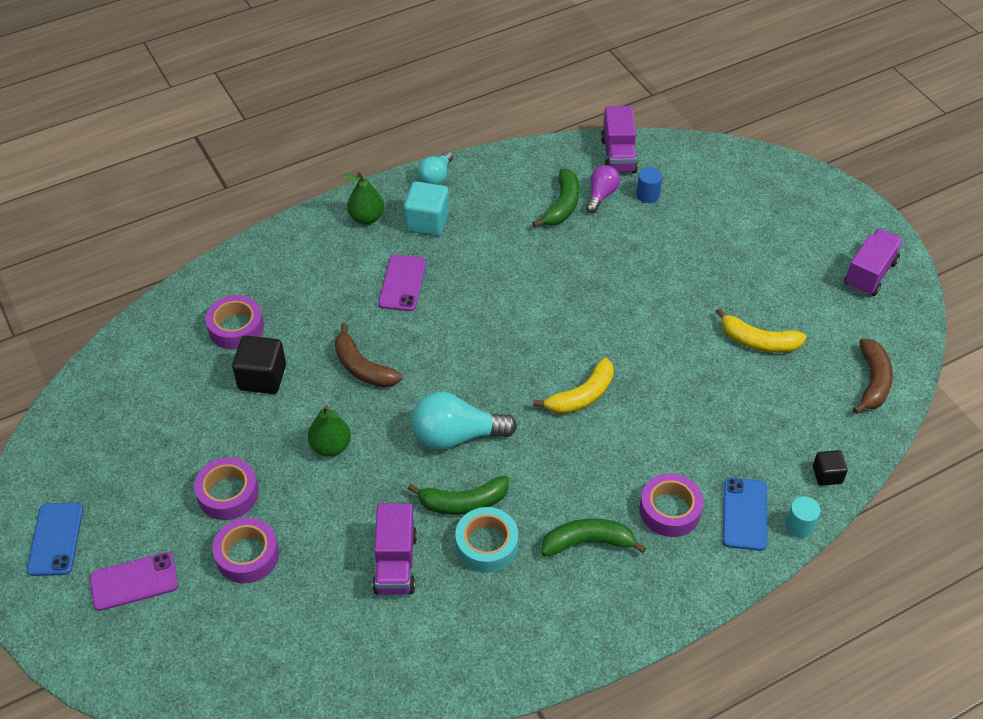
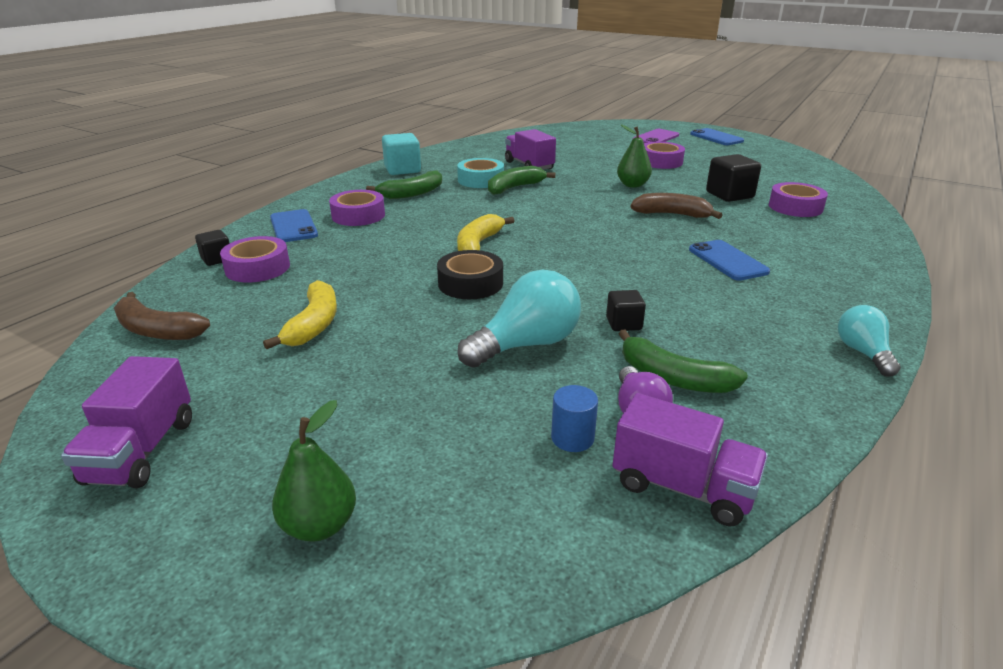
camera: 150 degrees right, 20 degrees down
(247, 555) = (614, 152): purple tape -> purple tape (257, 268)
(366, 218) = (849, 292): green pear -> green pear (319, 525)
(402, 283) = (727, 261): purple phone -> blue phone
(427, 222) = (790, 308): turquoise cube -> turquoise cube (402, 170)
(456, 436) = (555, 206): turquoise light bulb -> turquoise light bulb (526, 345)
(549, 254) = (623, 324): none -> black cube
(562, 205) = (673, 378): green banana -> green banana turned 45 degrees counterclockwise
(618, 155) = (682, 487): purple truck -> purple truck turned 150 degrees clockwise
(623, 341) = (470, 283): none -> black tape
(758, 341) = (314, 324): yellow banana -> yellow banana turned 105 degrees clockwise
(799, 526) = (242, 232): turquoise cylinder -> none
(872, 382) = (157, 330): brown banana -> brown banana turned 45 degrees counterclockwise

